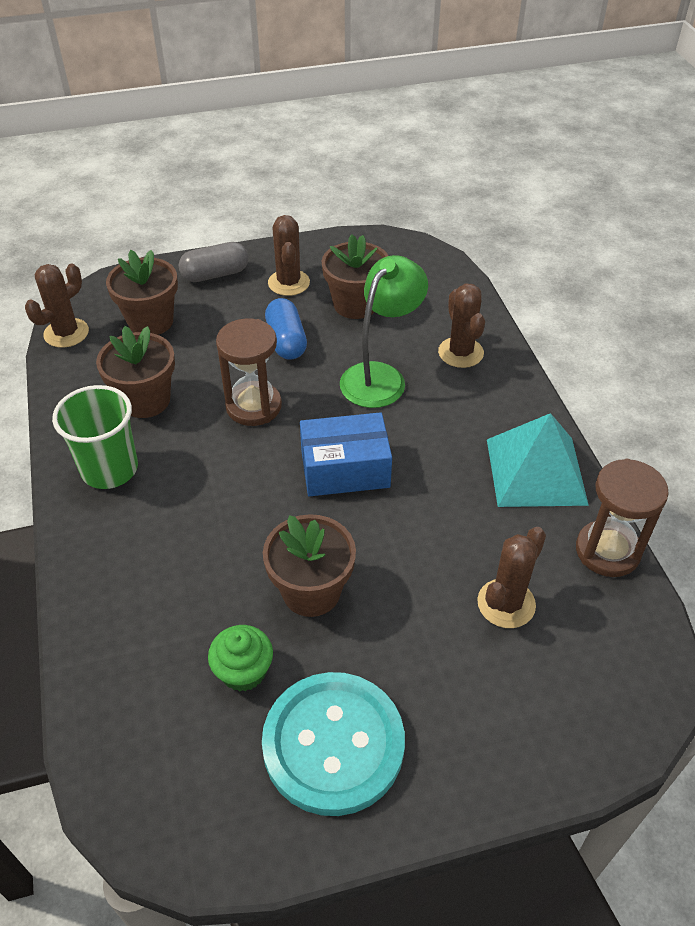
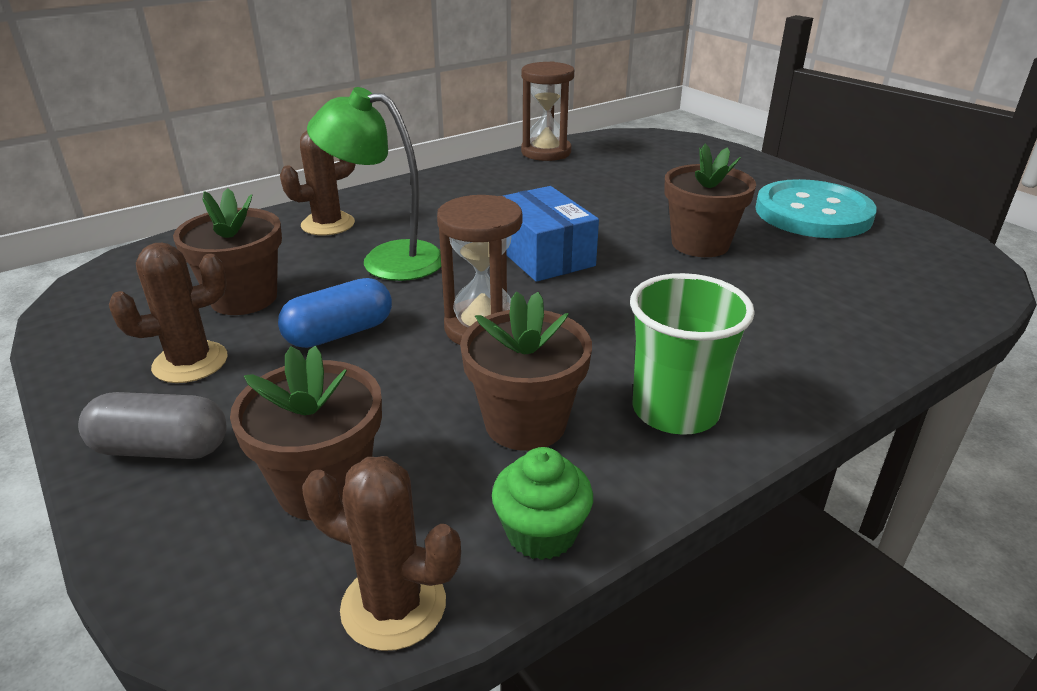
camera: 110 degrees left, 15 degrees down
(215, 274) = (161, 449): grey capsule -> grey capsule turned 45 degrees counterclockwise
(243, 671) = (809, 256): green cupcake -> green cupcake (541, 533)
(506, 603) = (627, 176): brown cactus -> none
(536, 471) = (481, 178): turquoise pyramid -> none

